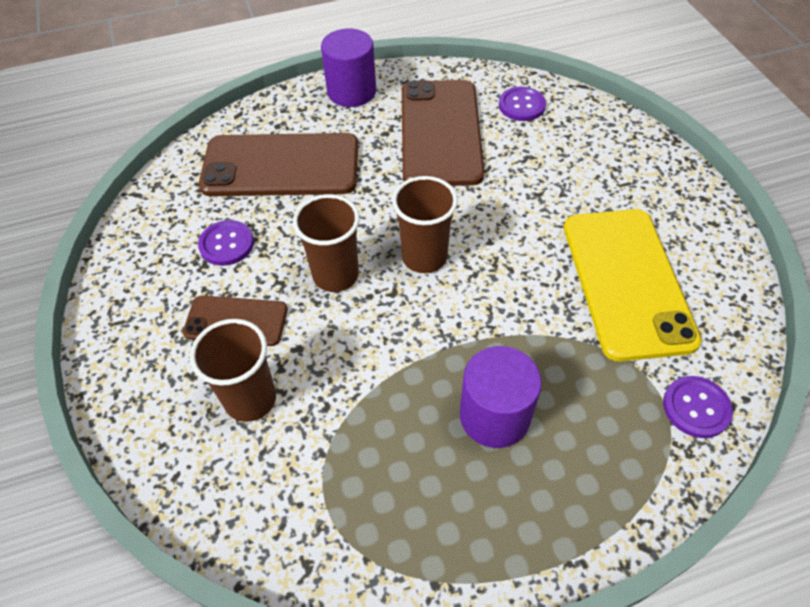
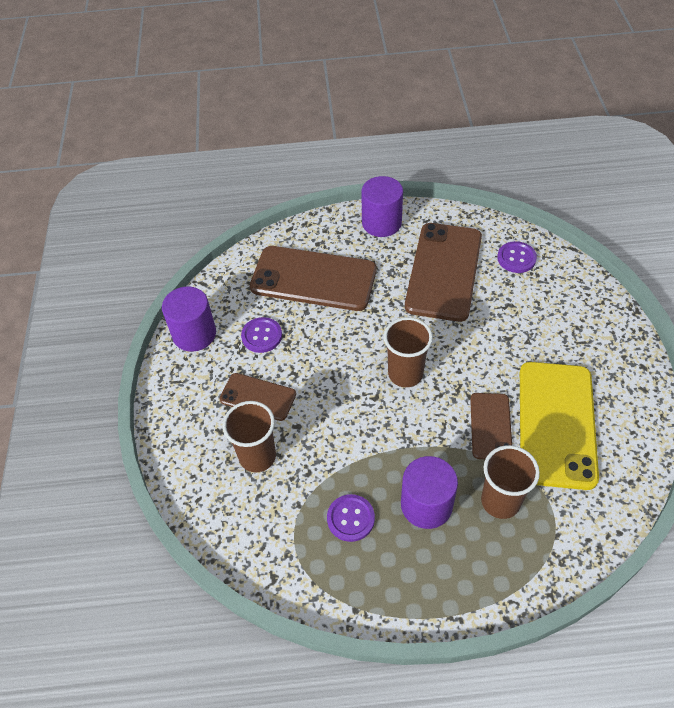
camera: 15 degrees right, 0 degrees up
(134, 257) = (194, 334): none -> purple cylinder
(335, 275) = (336, 375): brown cup -> brown cup (500, 501)
(548, 300) = (490, 426): none -> brown phone
(696, 408) = (578, 531): purple button -> purple button (350, 518)

